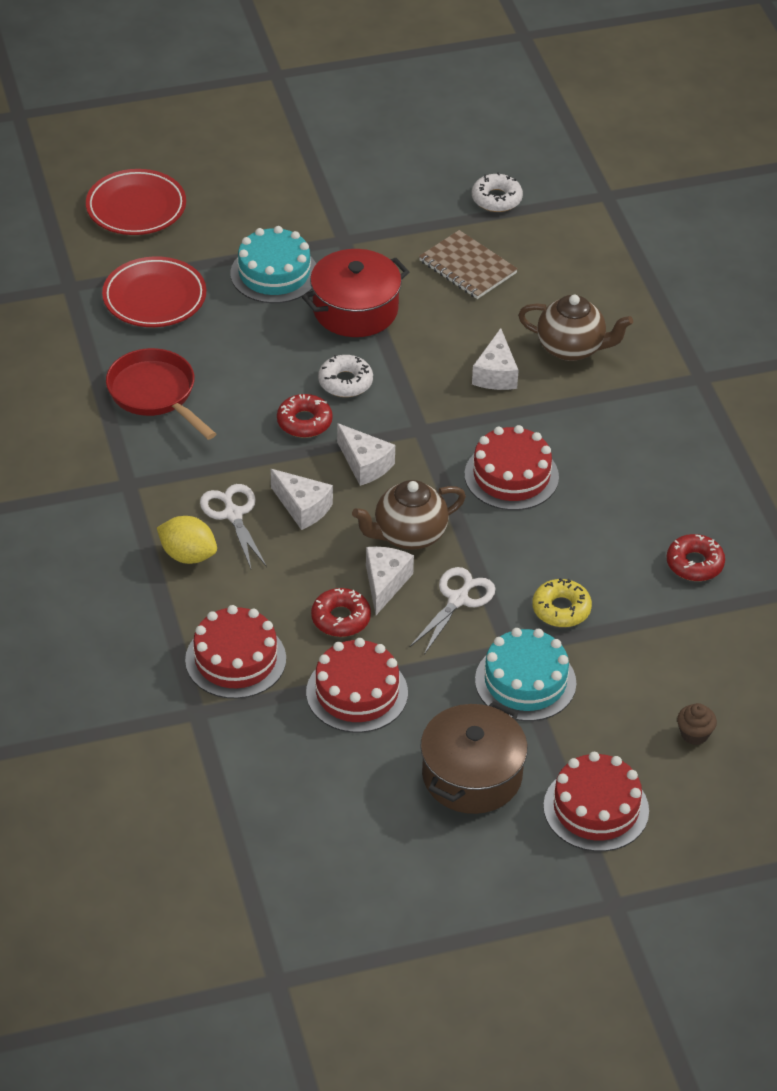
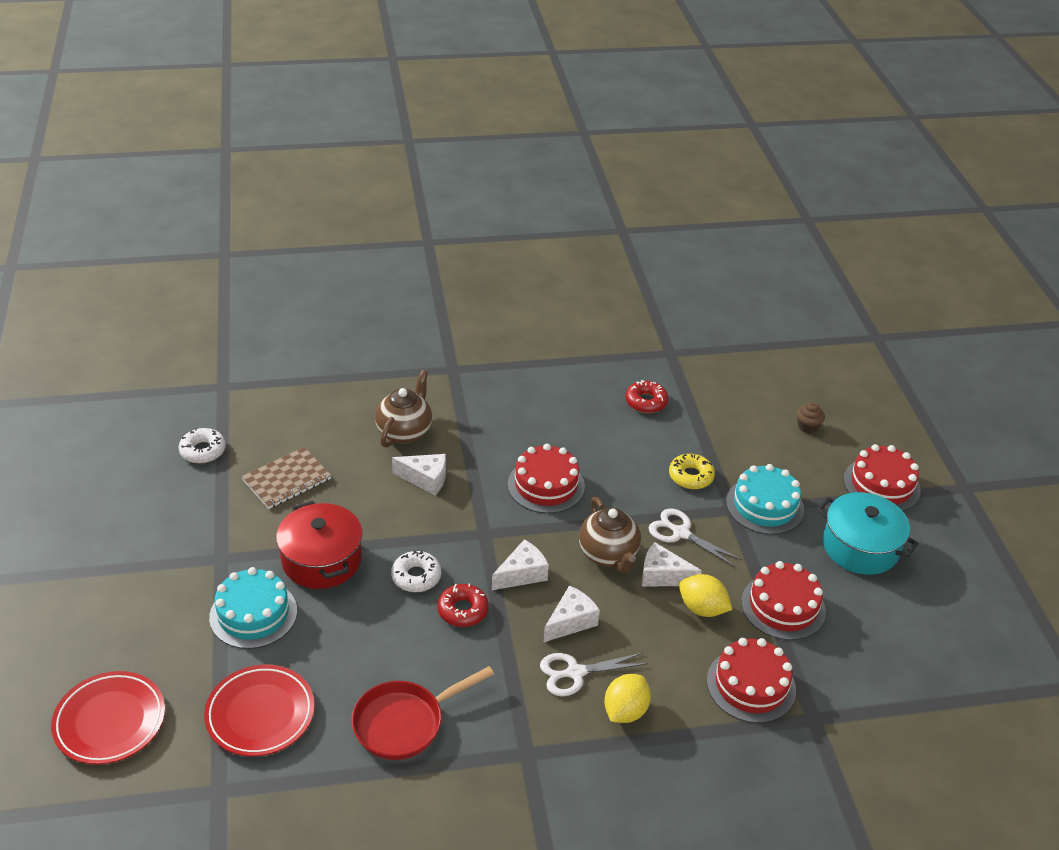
camera: 85 degrees left, 5 degrees down
(341, 618) = (702, 608): red donut -> yellow lemon
(472, 775) = (860, 547): brown pot -> turquoise pot

